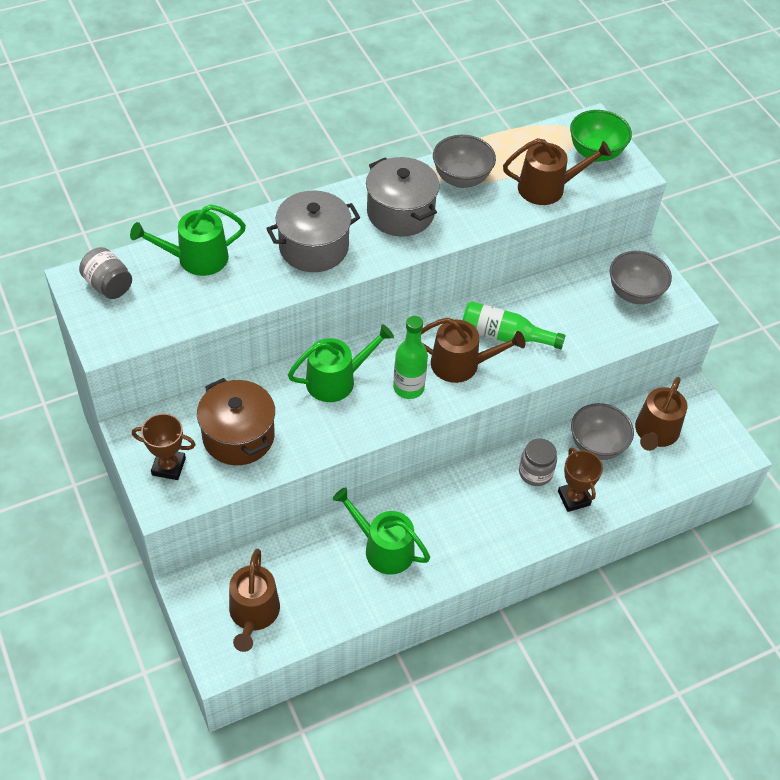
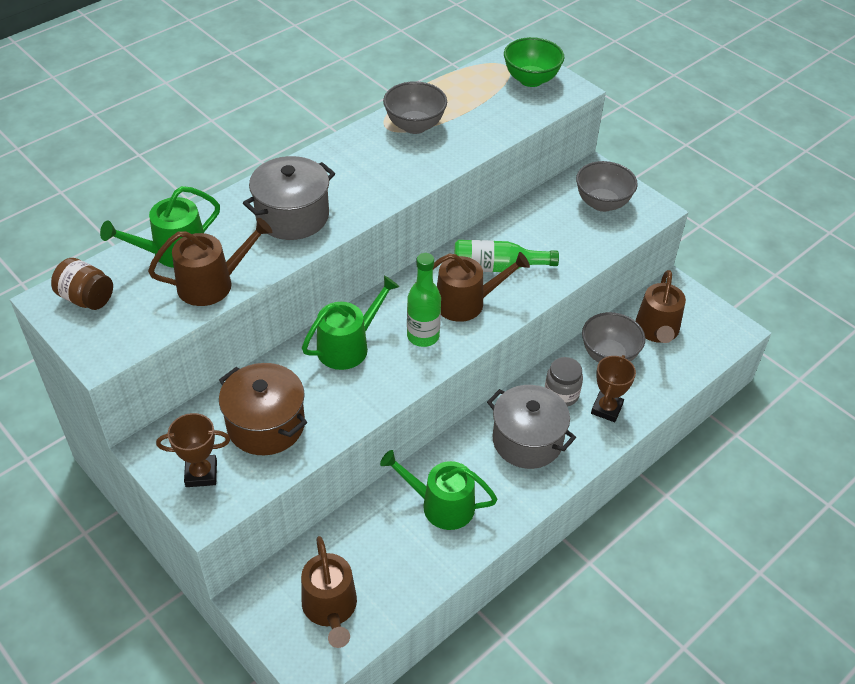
camera: 15 degrees left, 5 degrees down
(108, 285) = (86, 298): grey jar -> brown jar
(400, 213) = (367, 167): grey pot -> grey pot (527, 440)
(547, 188) = (499, 117): brown watering can -> brown watering can (212, 284)
(573, 498) = (606, 409): brown trophy -> brown trophy turned 60 degrees clockwise

